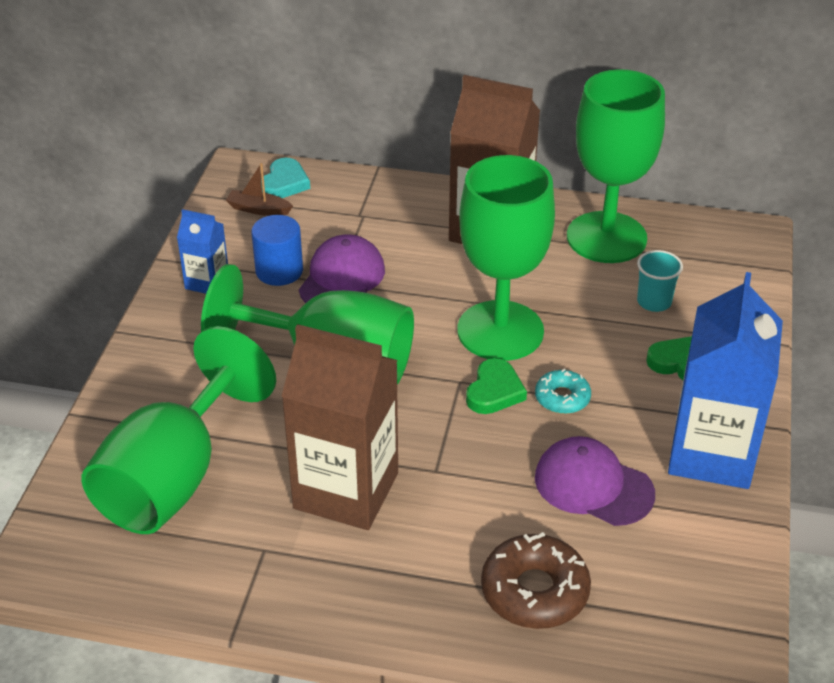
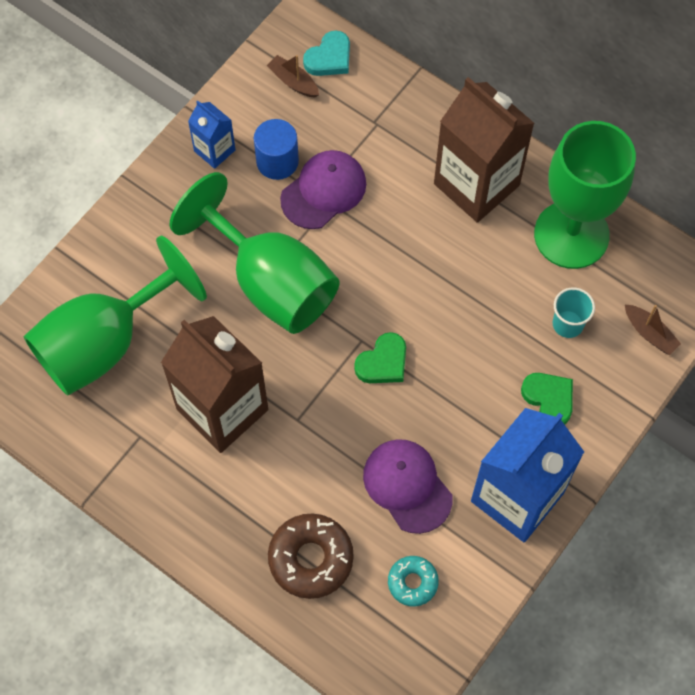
camera: 25 degrees right, 25 degrees up
(500, 331) = (422, 302): green goblet -> none
(562, 398) = (432, 392): turquoise donut -> turquoise donut (412, 582)
(734, 284) = (649, 333): none -> brown boat

